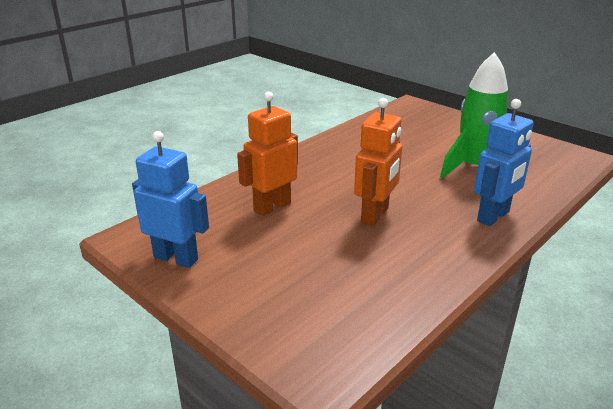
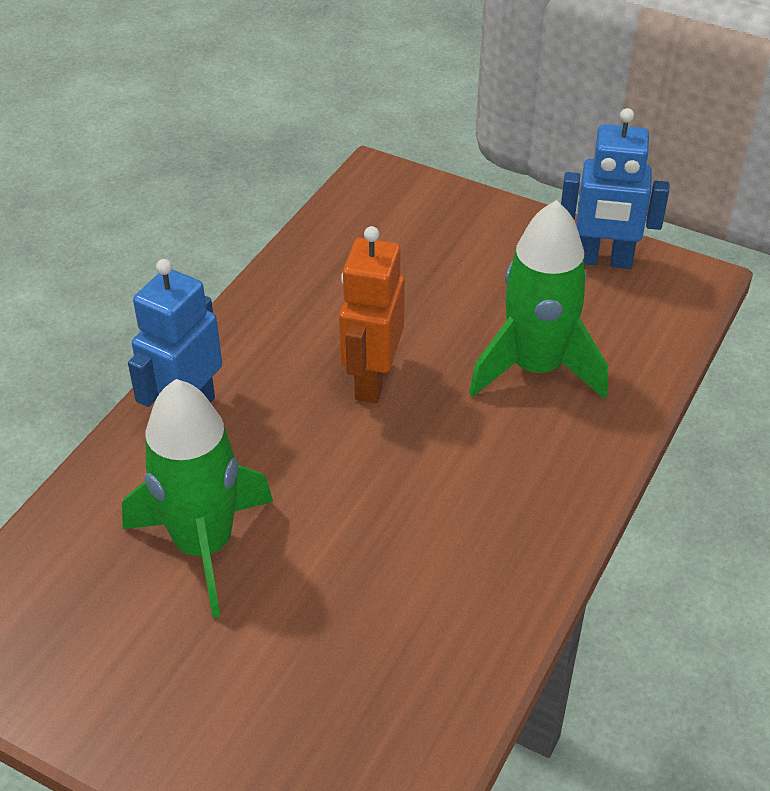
camera: 165 degrees right, 15 degrees up
(272, 206) = (536, 368): orange robot -> green rocket

